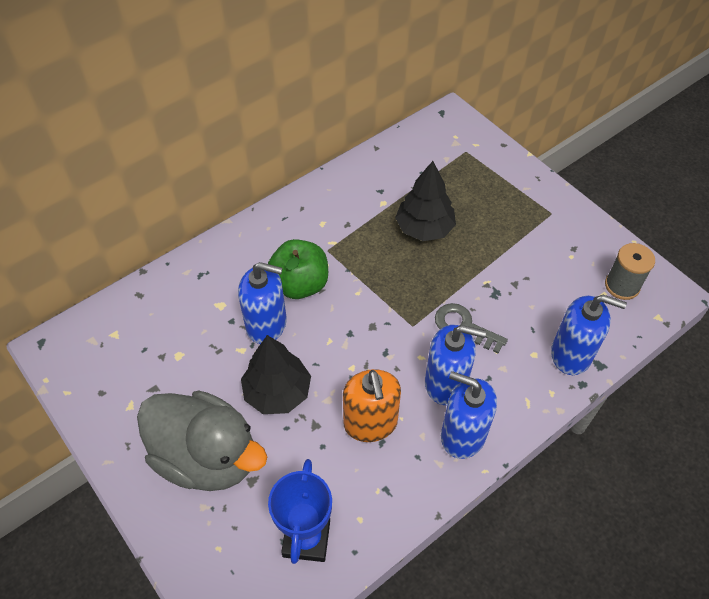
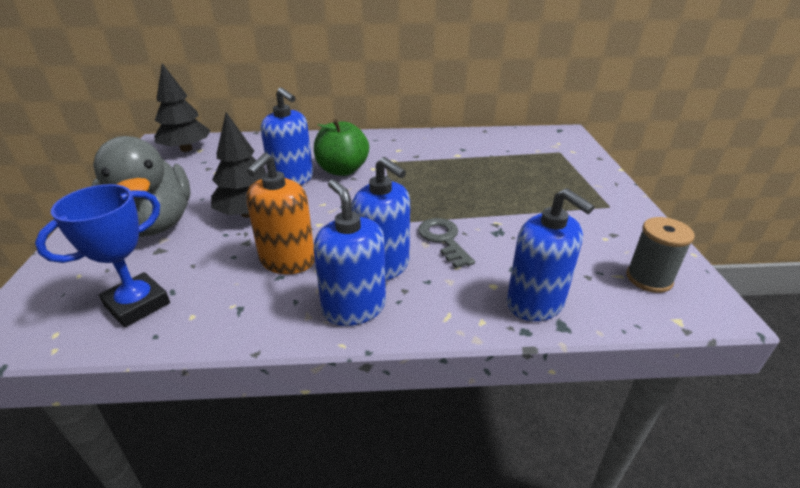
camera: 35 degrees right, 20 degrees down
(424, 228) = (475, 176): black tree -> black tree (186, 149)

